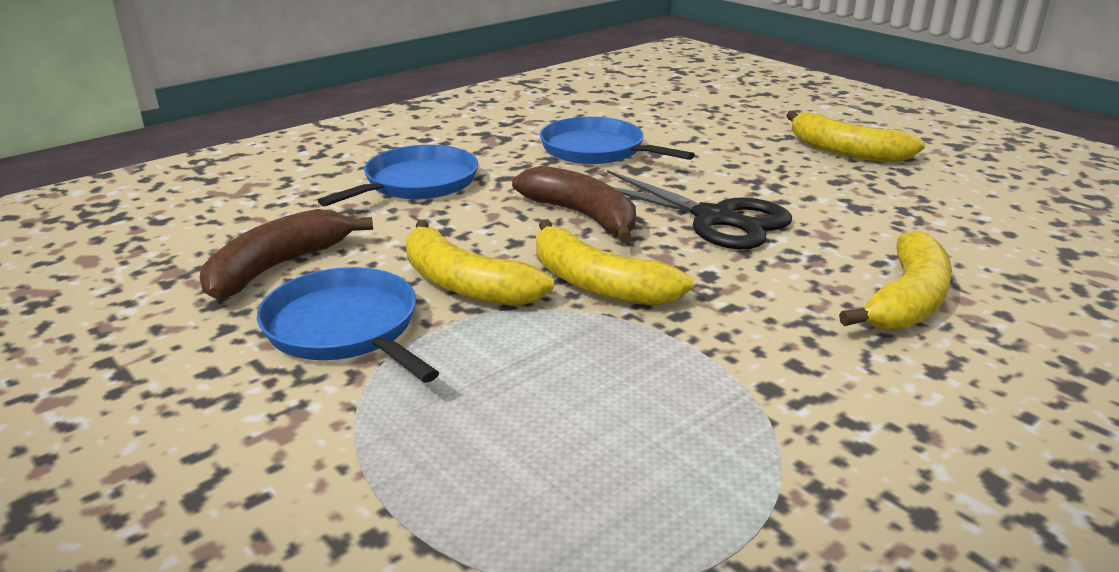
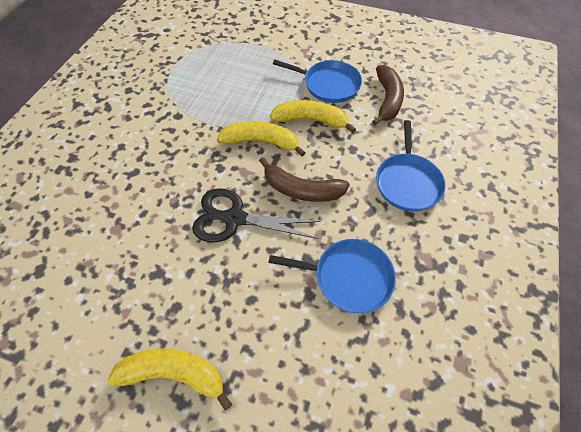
camera: 150 degrees right, 30 degrees up
(906, 300) = (130, 185): yellow banana -> none

